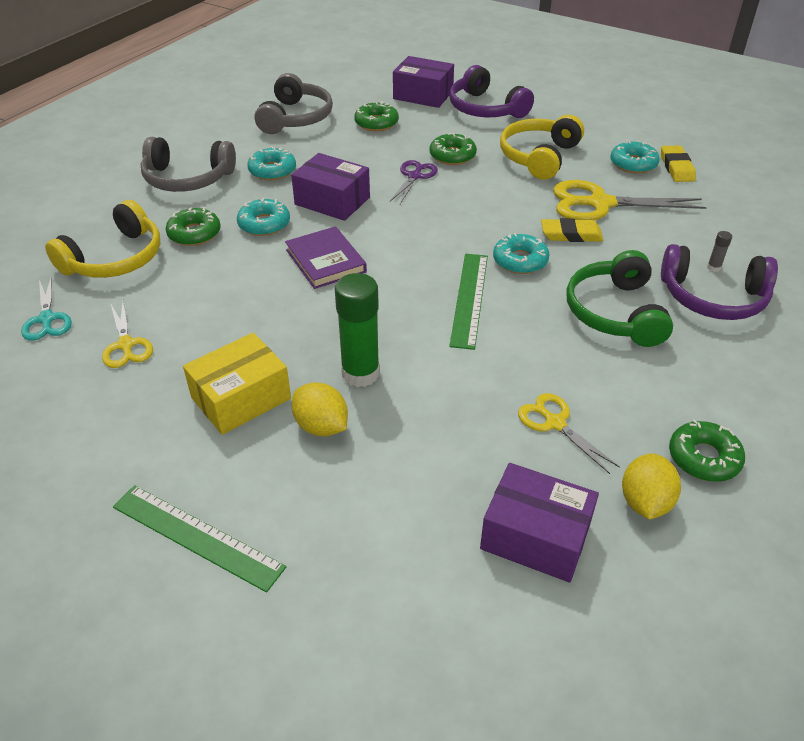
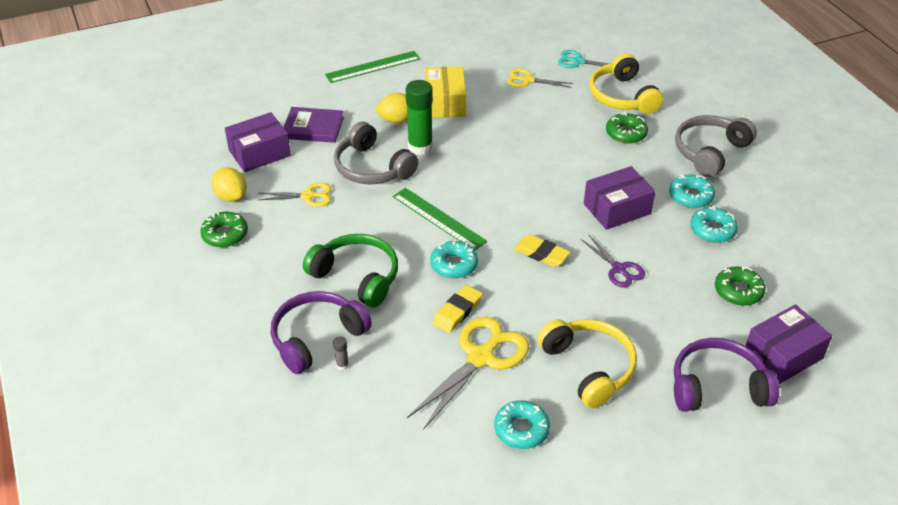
camera: 125 degrees right, 0 degrees up
(264, 224) = (612, 166): turquoise donut -> turquoise donut (712, 230)
(296, 118) = (784, 244): grey headphones -> grey headphones (372, 168)
(326, 261) = (540, 176): purple book -> purple book (313, 128)
(452, 155) = (636, 310): green donut -> none
(676, 167) = (487, 459): yellow eraser -> yellow eraser (541, 254)

